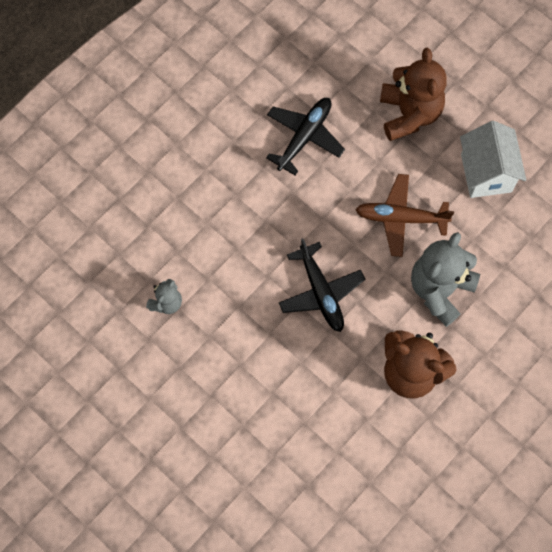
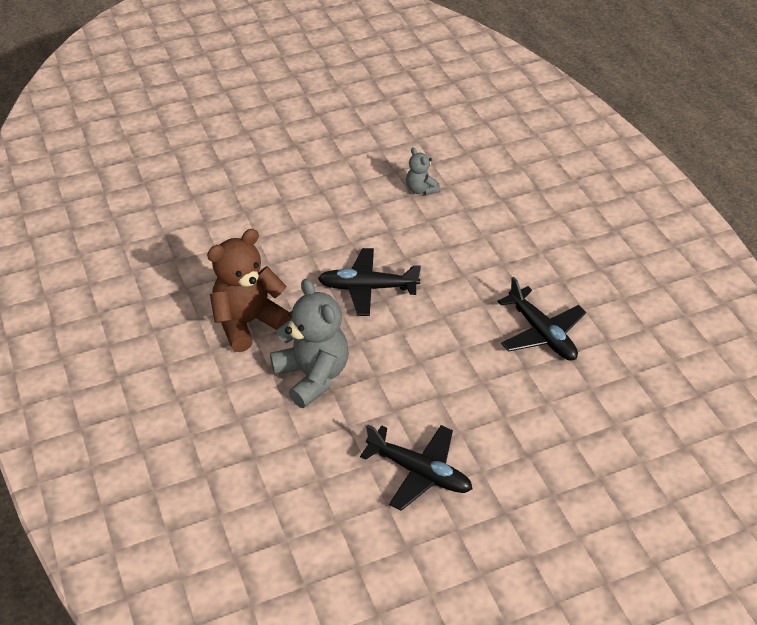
camera: 115 degrees right, 25 degrees down
(400, 218) = (408, 375): brown plane -> none
(409, 114) = (528, 431): brown teddy bear -> none
(486, 173) = (419, 472): white house -> black plane

